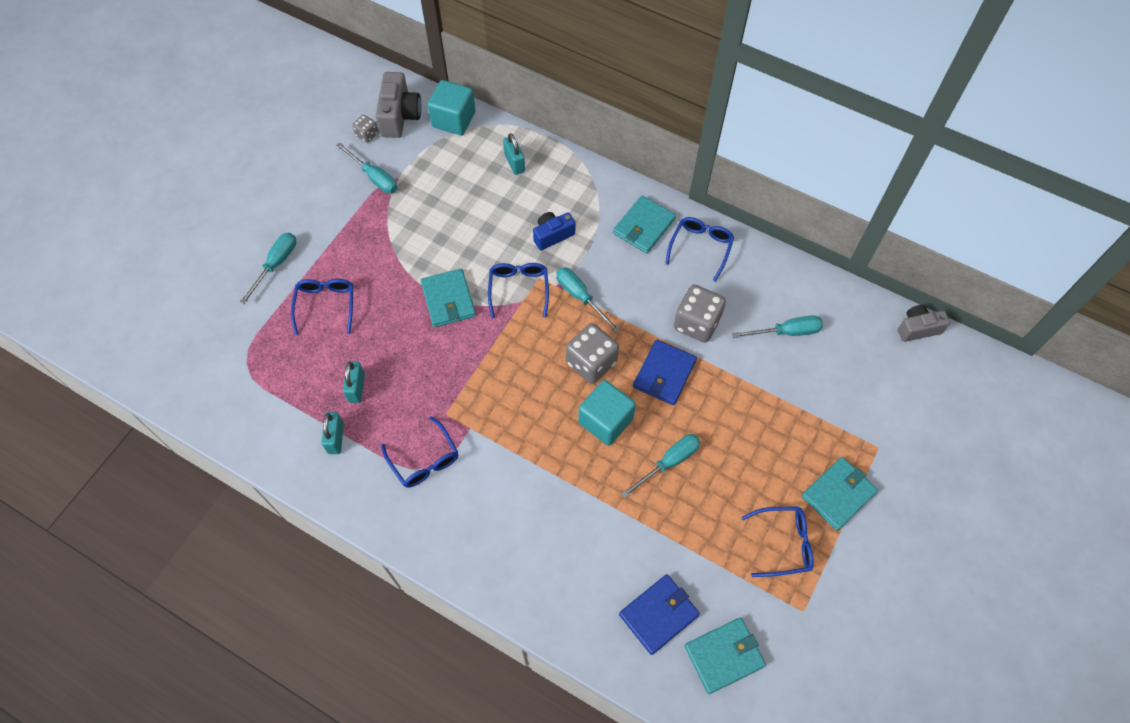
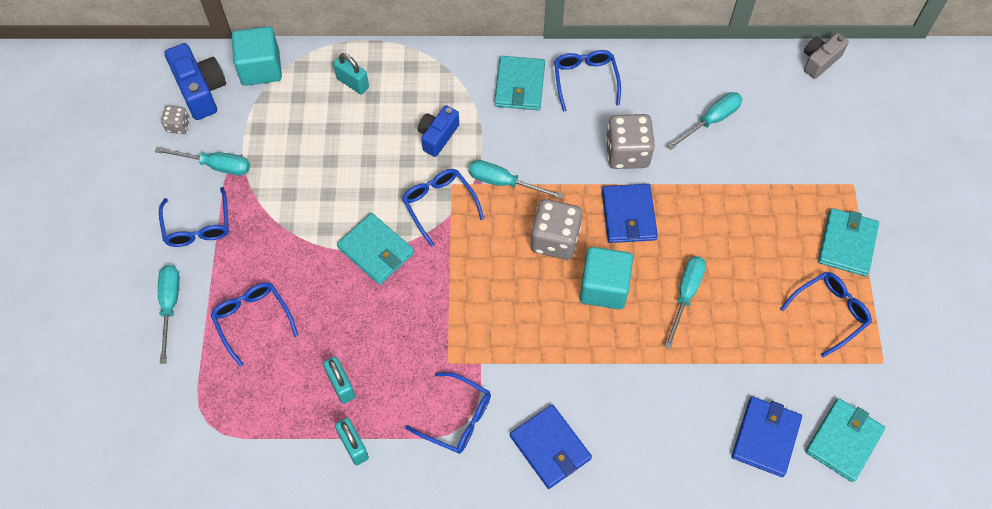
camera: 30 degrees left, 0 degrees up
(333, 216) = (198, 226): none -> blue glasses
(400, 116) = (201, 90): grey camera -> blue camera
(480, 523) = (550, 448): none -> blue wallet

